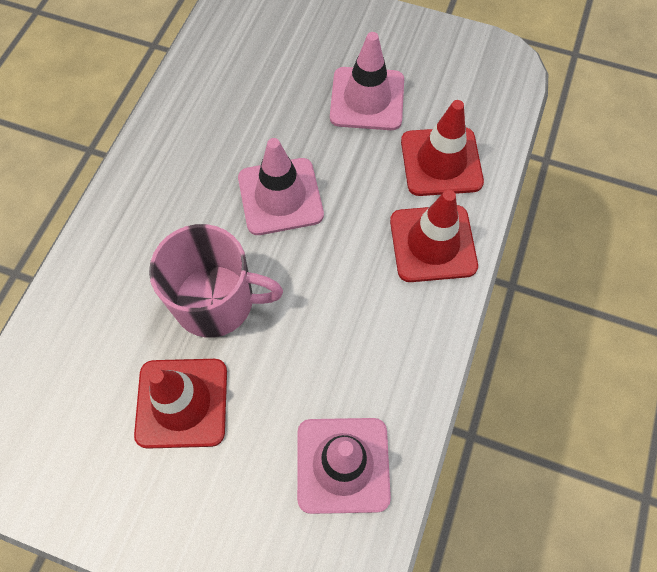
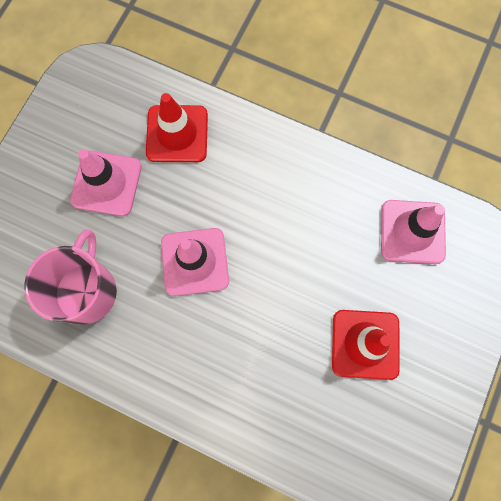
camera: 85 degrees left, 10 degrees up
(216, 301) = (284, 317): pink mug -> pink mug (86, 291)
(433, 243) = (249, 150): red traffic cone -> none

